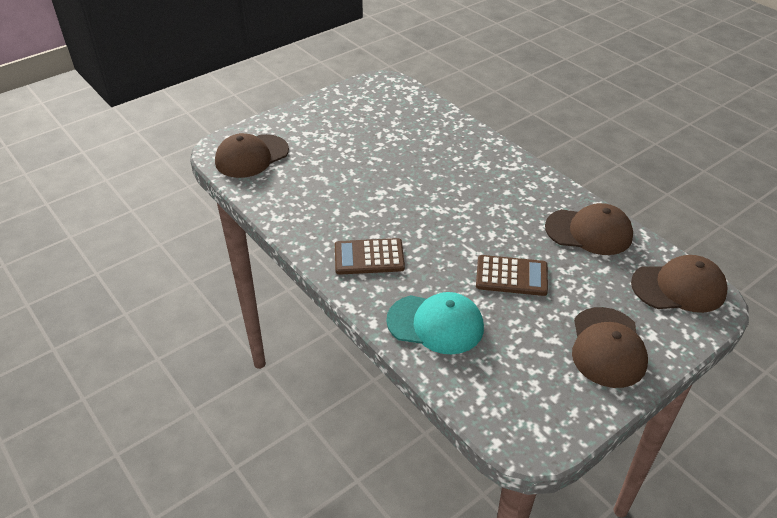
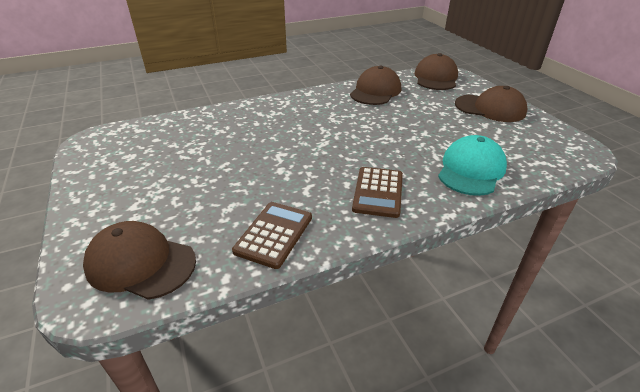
camera: 75 degrees left, 5 degrees down
(251, 156) = (140, 263): brown cap -> brown cap turned 135 degrees clockwise
(511, 276) = (417, 127): brown calculator -> brown calculator (274, 234)

